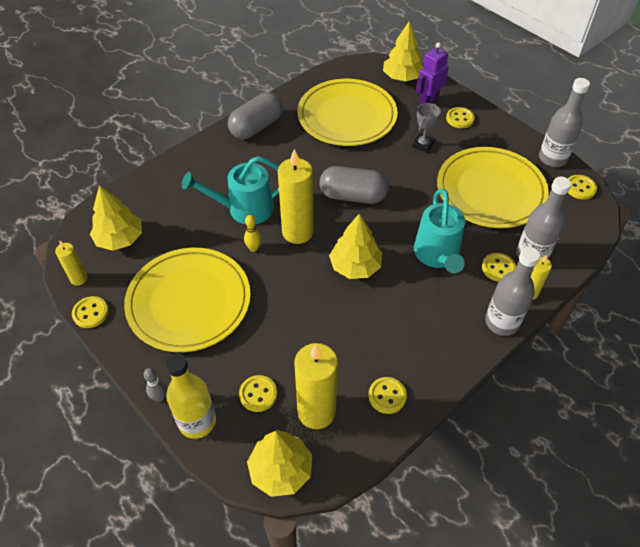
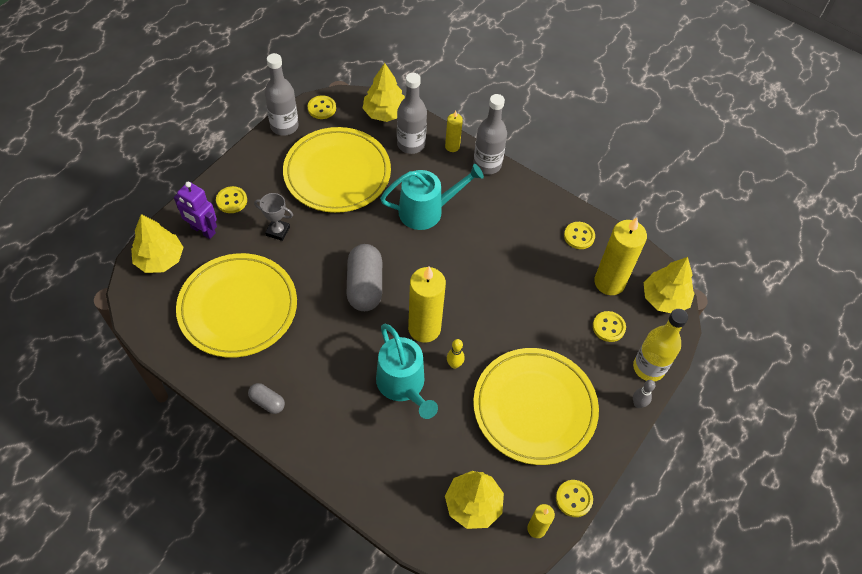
camera: 105 degrees left, 5 degrees up
(256, 127) = (267, 402): grey capsule -> grey capsule, size x0.52
(355, 266) = (455, 273): yellow tree -> yellow tree (385, 113)
(498, 268) = (431, 167): yellow button -> none

